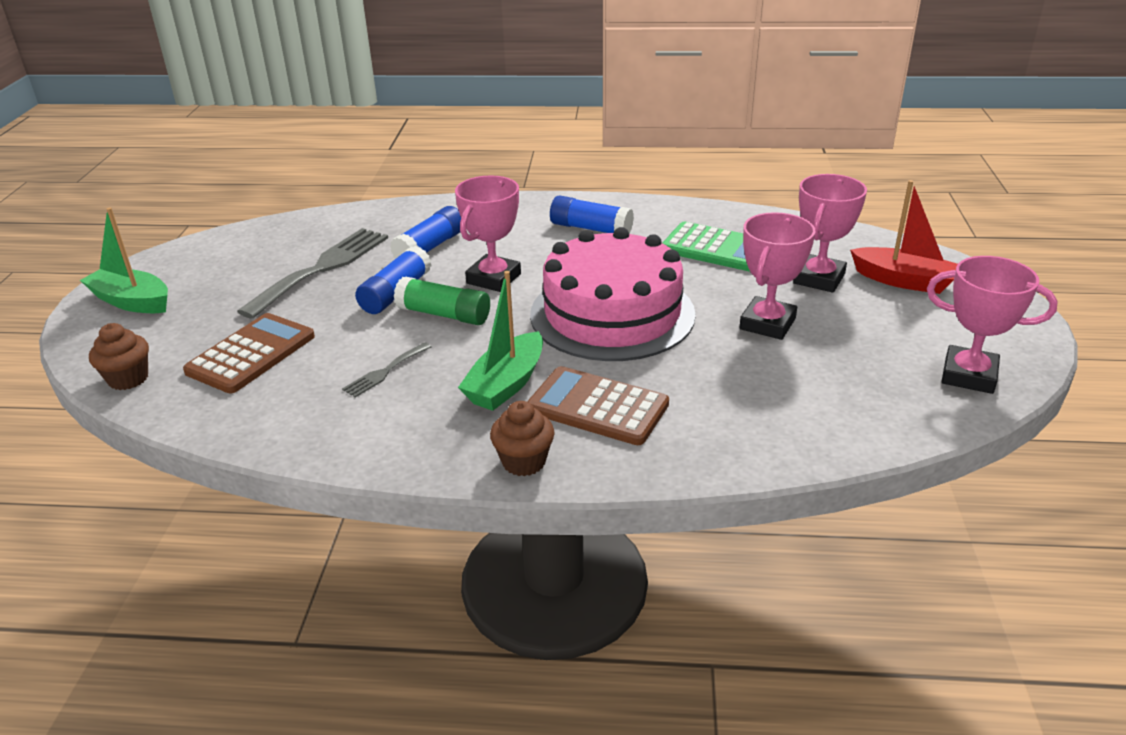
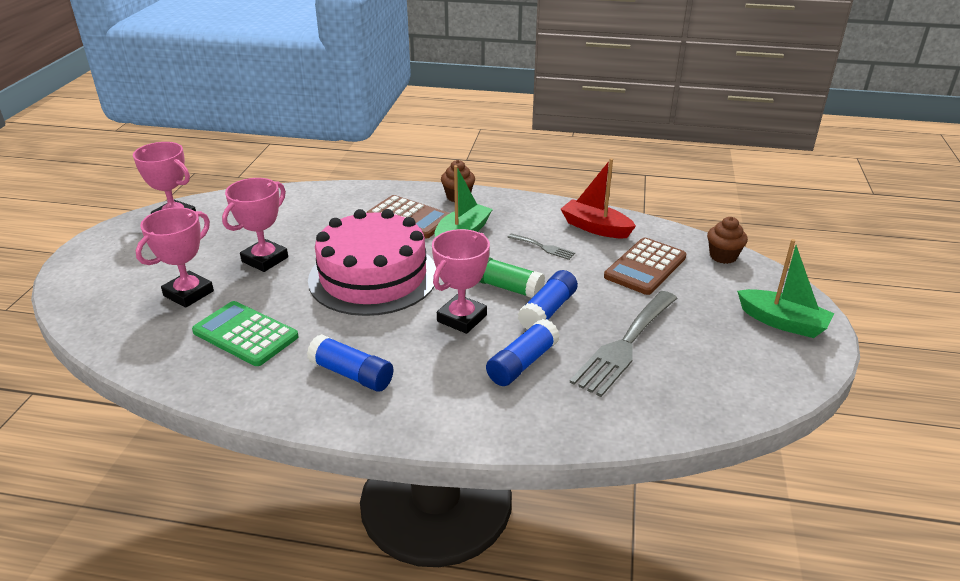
camera: 175 degrees left, 0 degrees up
(385, 372) = (543, 247): grey fork -> grey fork turned 75 degrees clockwise
(903, 281) = (125, 286): red boat -> red boat (595, 228)

